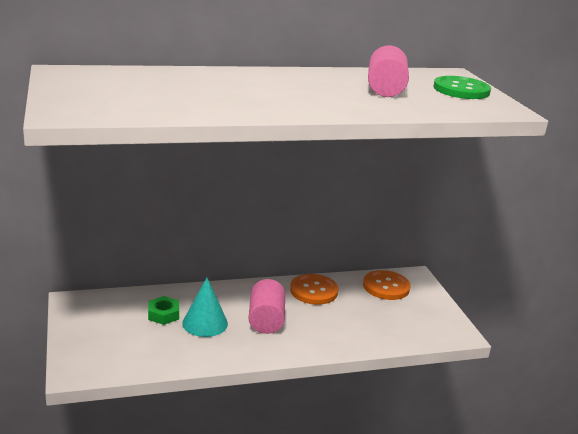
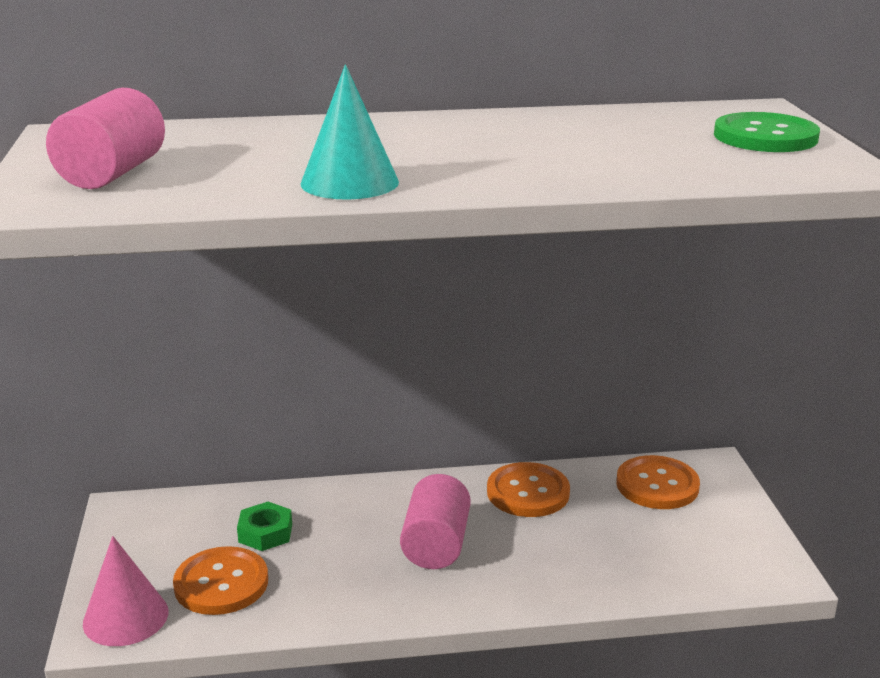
camera: 10 degrees right, 0 degrees up
(89, 362) = (125, 617): none -> pink cone
(143, 343) = (221, 583): none -> orange button
(205, 323) = (331, 549): turquoise cone -> turquoise cone (349, 182)
(385, 89) = (621, 141): pink cylinder -> pink cylinder (112, 173)

